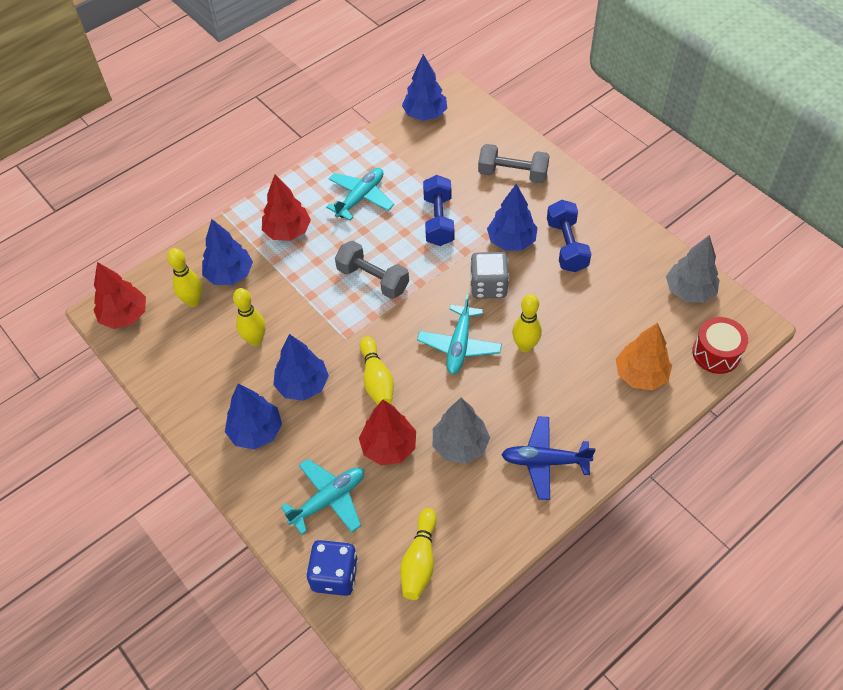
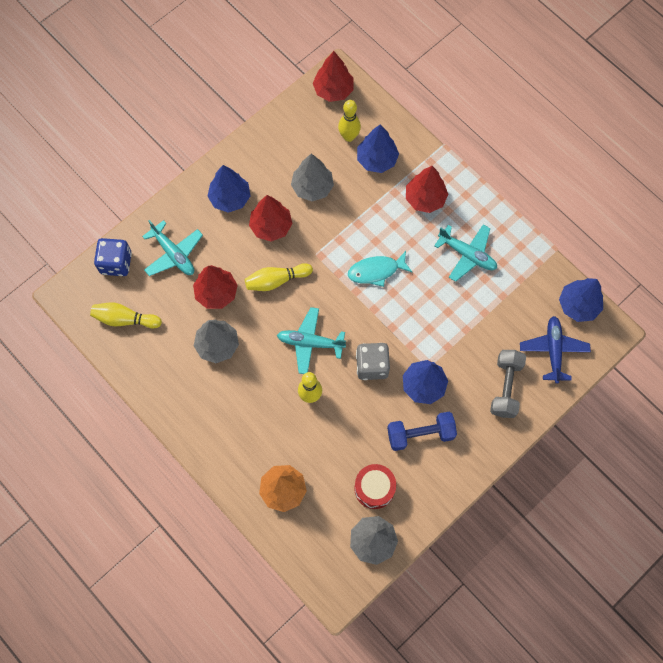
camera: 85 degrees right, 15 degrees up
(255, 340) = (312, 187): yellow bowling pin -> grey tree
(303, 385) = (271, 226): blue tree -> red tree
(373, 279) = (376, 271): grey dumbbell -> turquoise fish
(438, 220) = (444, 322): blue dumbbell -> none
(545, 461) = (203, 409): blue plane -> blue plane (553, 351)
(716, 353) = (306, 557): red drum -> red drum (374, 488)

